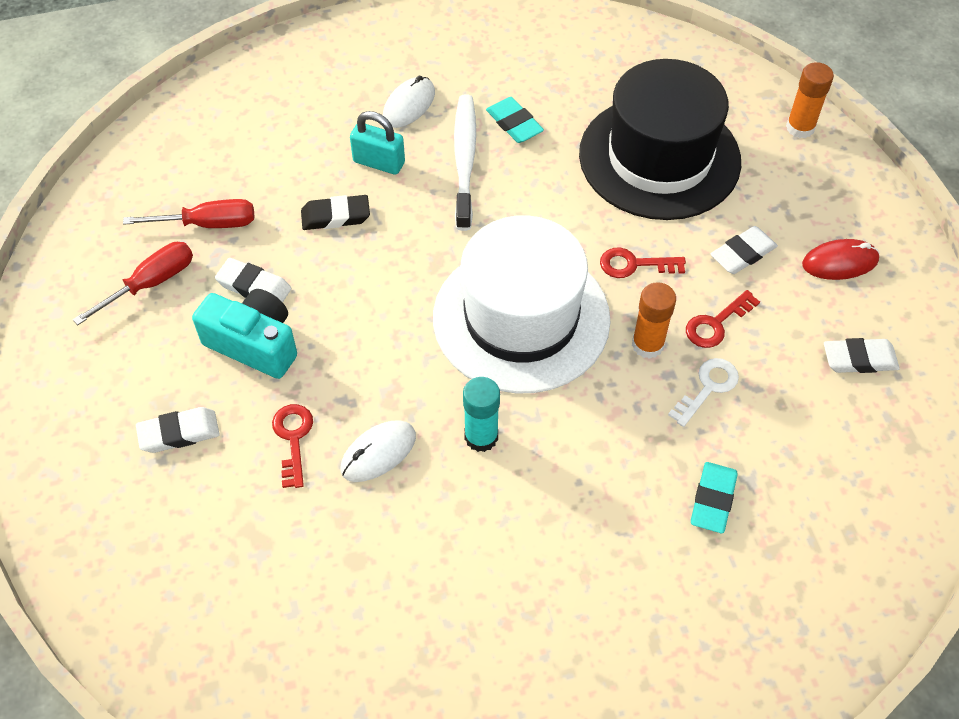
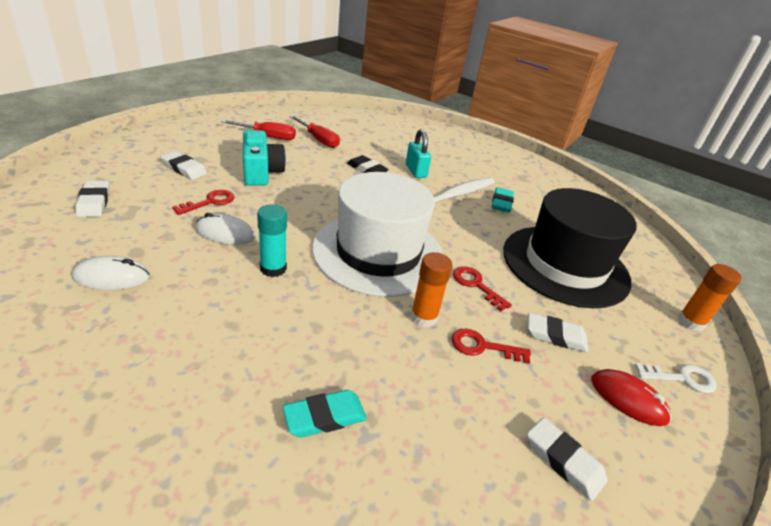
camera: 45 degrees right, 20 degrees down
(254, 286) = (296, 161): white eraser -> white eraser (94, 202)
(409, 105) = (461, 168): white mouse -> white mouse (112, 277)
(708, 387) = (424, 366): white key -> white key (681, 378)

